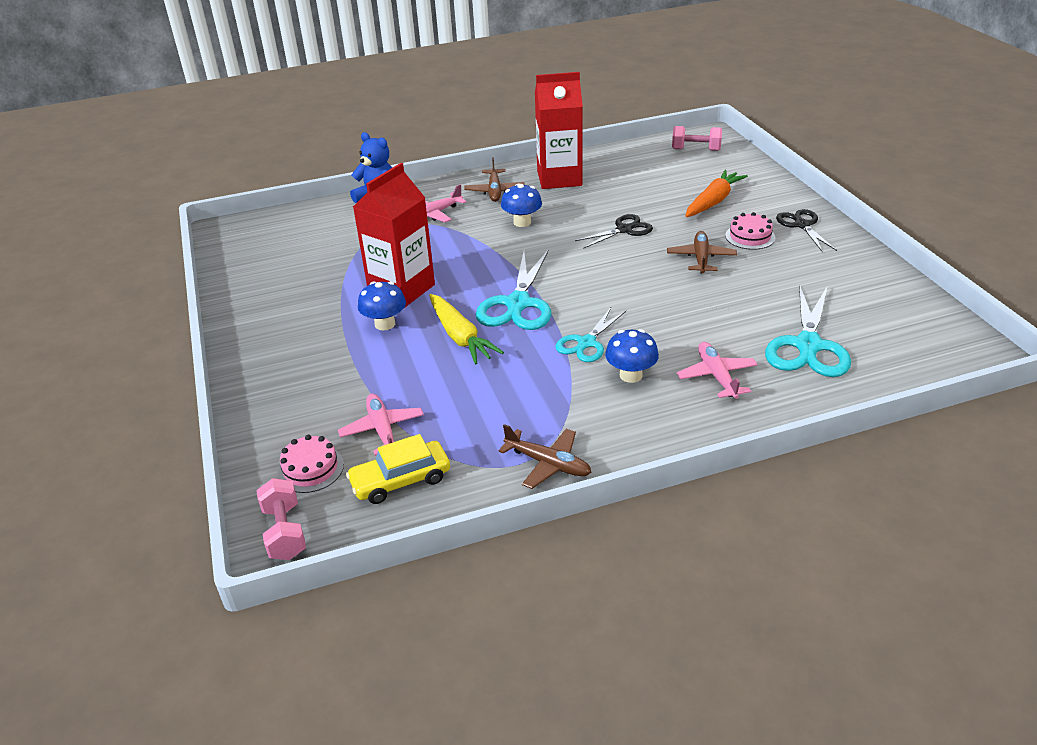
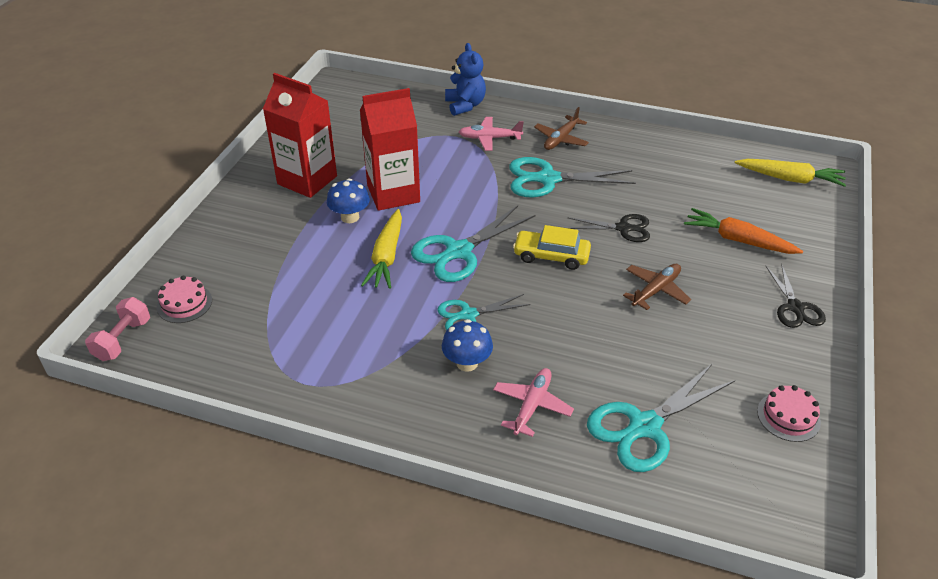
camera: 35 degrees right, 5 degrees up
(382, 430) = (255, 301): pink plane -> none
(400, 480) = (223, 347): yellow car -> yellow car (551, 256)
(522, 222) = (548, 179): blue mushroom -> turquoise scissors
(548, 464) = (324, 397): brown plane -> none
(559, 178) = (628, 151): red carton -> red carton (307, 180)
(695, 149) = (789, 179): pink dumbbell -> yellow carrot
(713, 201) = (738, 240): orange carrot -> orange carrot turned 135 degrees counterclockwise
(750, 236) = (728, 293): pink cake -> pink cake (788, 416)
(802, 225) = (795, 307): black scissors -> black scissors turned 150 degrees clockwise

